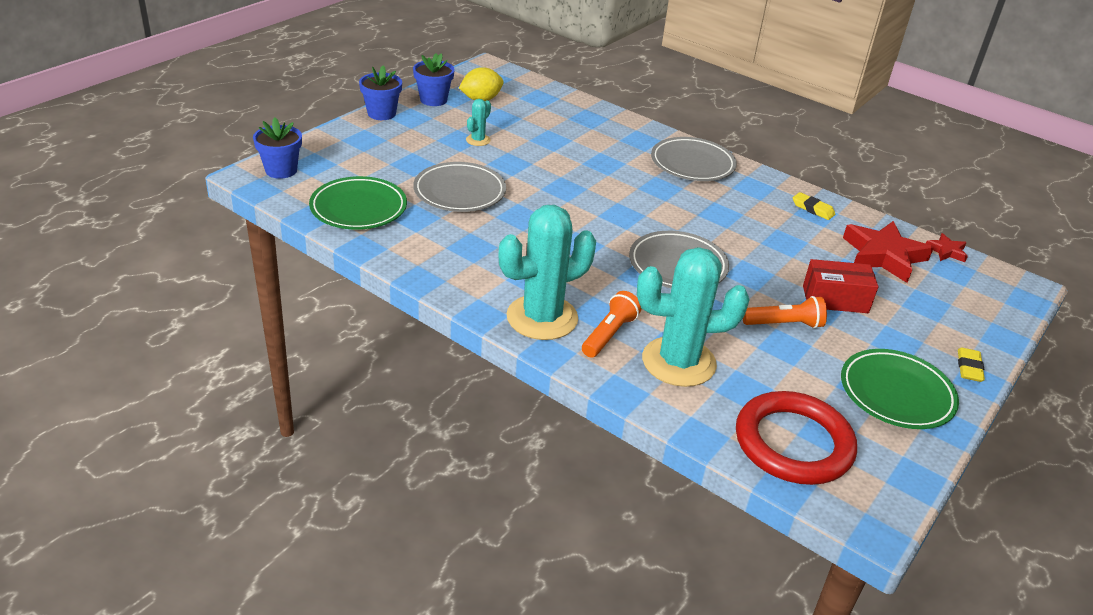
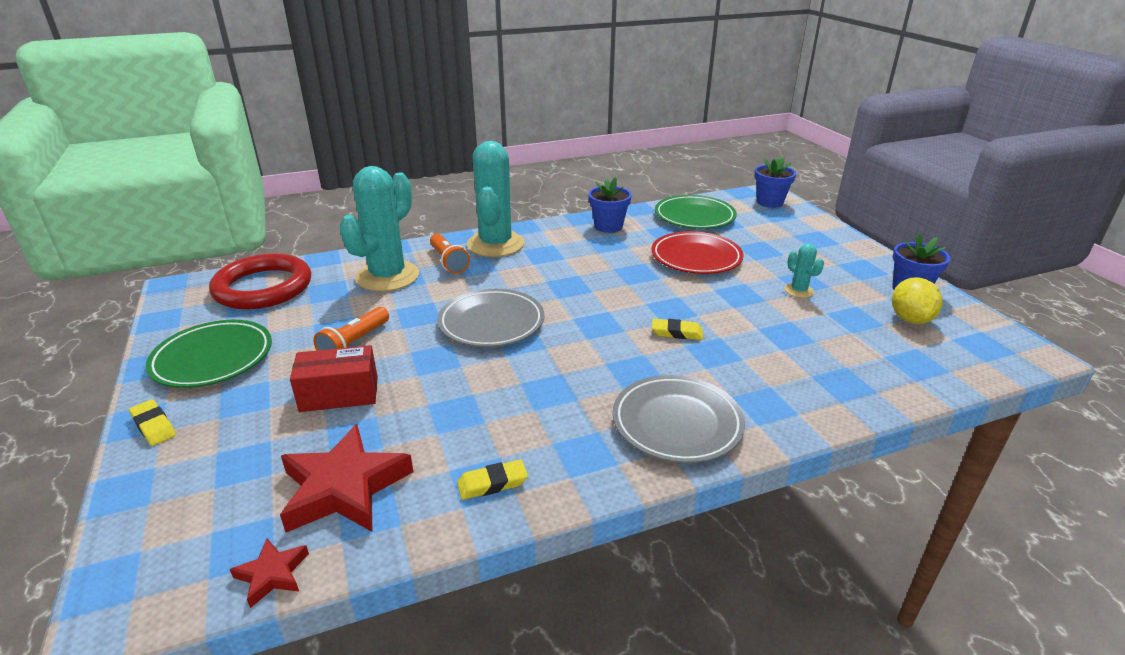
camera: 125 degrees right, 5 degrees down
(381, 113) = (874, 256): blue flower pot -> blue flower pot (608, 226)
(459, 192) = (696, 257): grey plate -> red plate
(595, 180) = (677, 333): none -> yellow eraser
(835, 299) = (339, 394): red box -> red box turned 45 degrees clockwise

